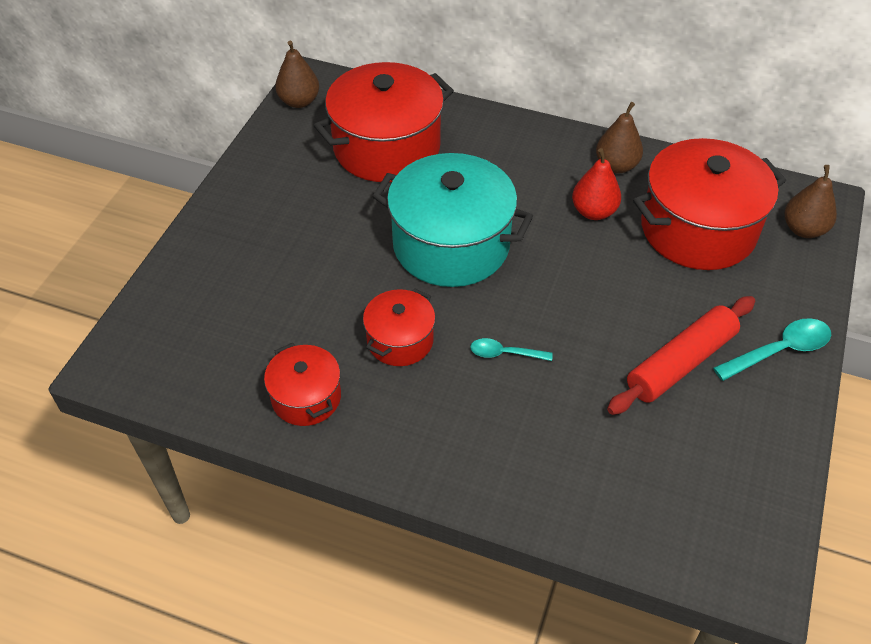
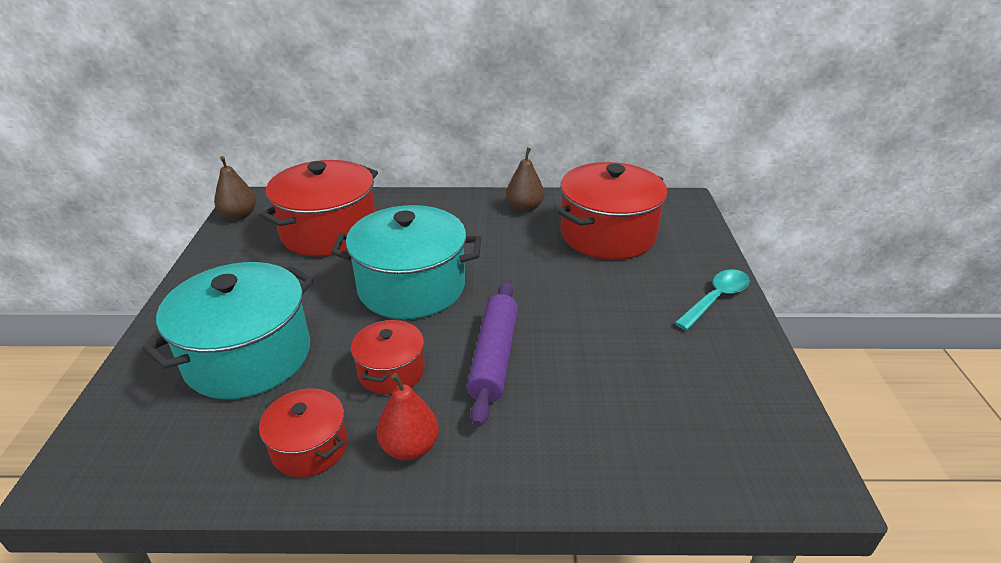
camera: 20 degrees left, 15 degrees down
(273, 285) = (248, 356): none -> turquoise pot
(505, 353) = (494, 357): turquoise spoon -> purple rolling pin
(593, 211) = (521, 239): red pear -> red pear (410, 447)
(680, 363) = (646, 326): red rolling pin -> none
(803, 229) = (683, 219): brown pear -> none

